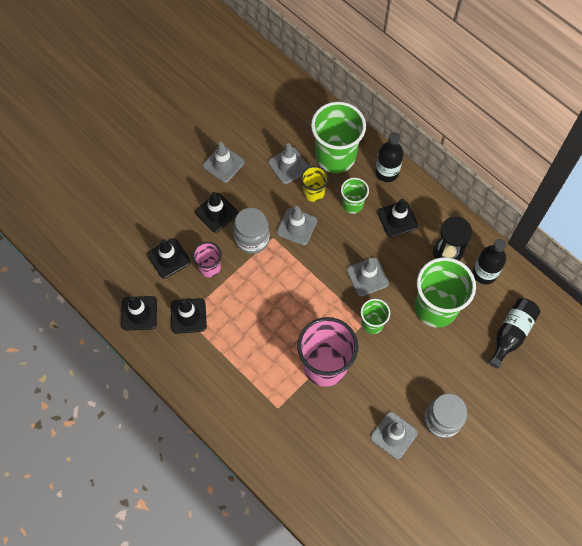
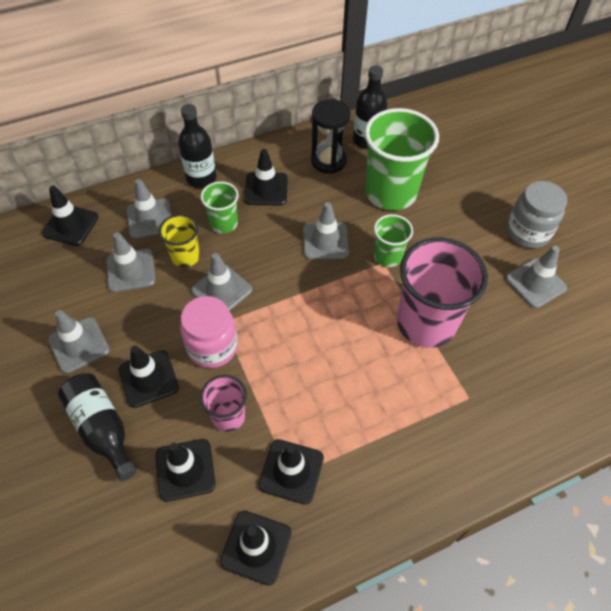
camera: 70 degrees left, 10 degrees down
(252, 239) = (212, 347): grey jar -> pink jar
(308, 112) = (70, 225): none -> black traffic cone
(335, 156) = (150, 218): green cup -> grey traffic cone
(511, 334) = (444, 144): black bottle -> black bottle (102, 428)

